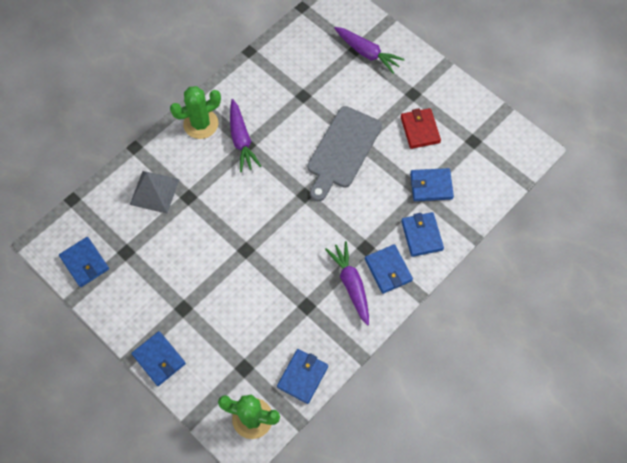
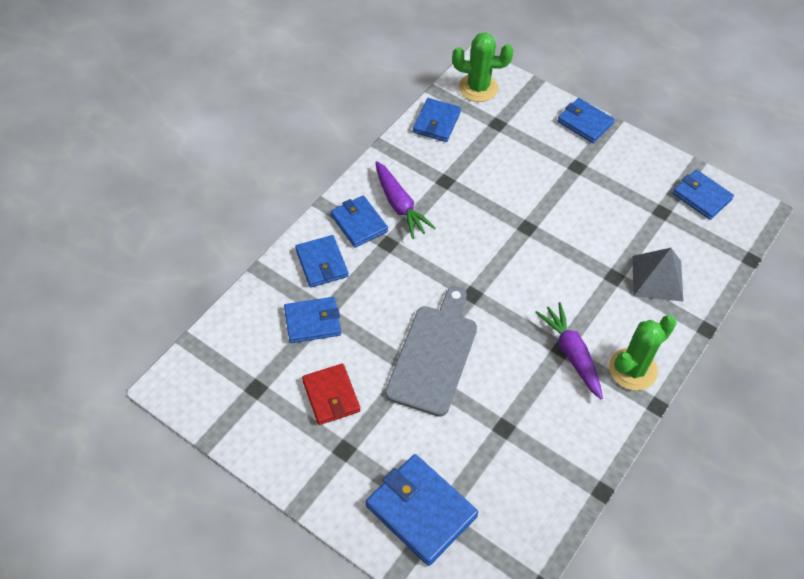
camera: 170 degrees right, 10 degrees down
(367, 53) = (421, 511): purple carrot -> blue wallet

